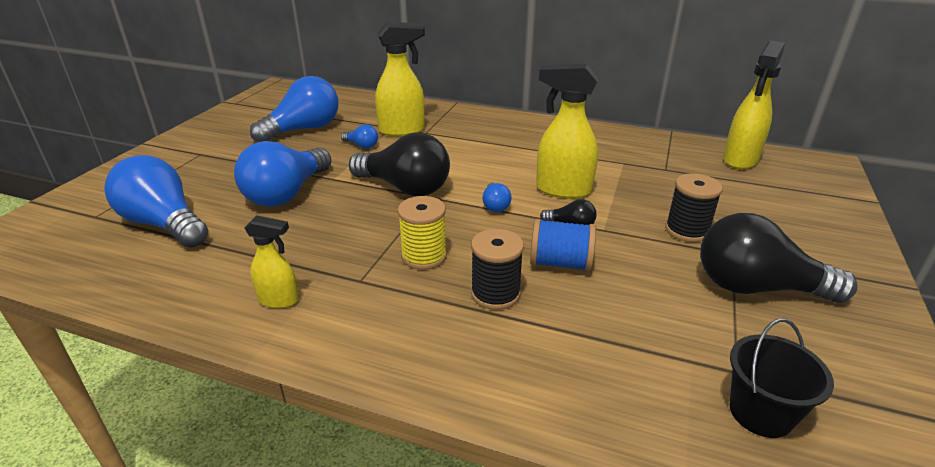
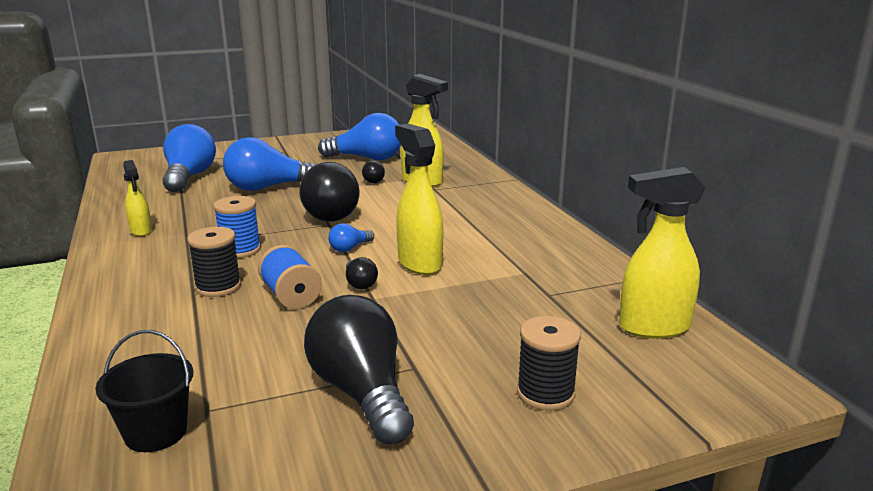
camera: 50 degrees right, 10 degrees down
(362, 146) = (373, 180): blue light bulb -> black light bulb
(424, 256) = (240, 250): yellow spool -> blue spool
(687, 230) = (428, 335): black spool -> black spool (545, 393)

